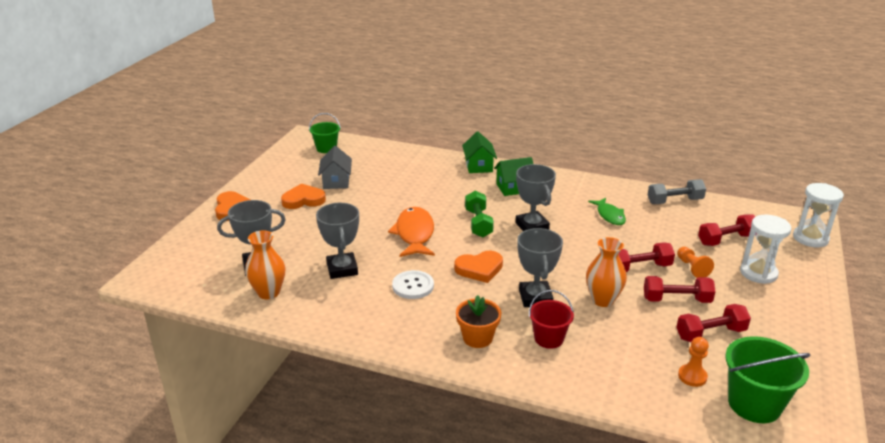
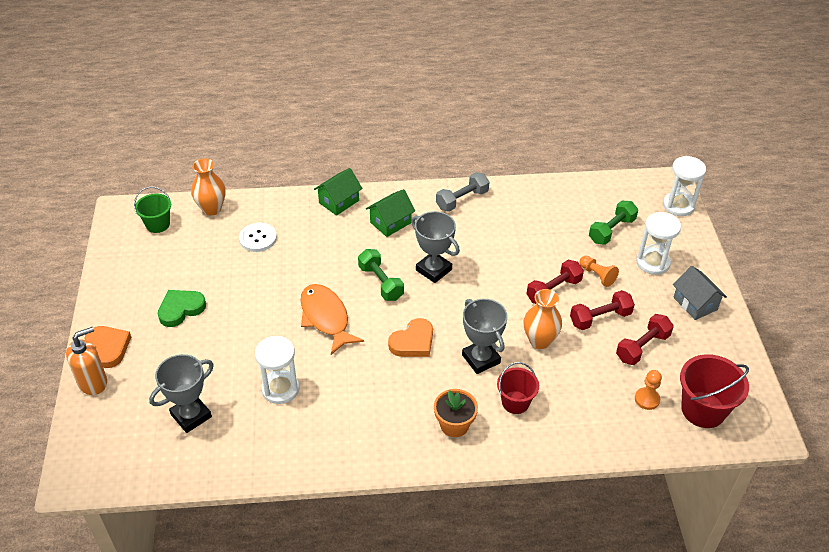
camera: 25 degrees left, 15 degrees up
(204, 226) = (93, 382): none -> orange soap dispenser
(268, 292) = (225, 445): orange vase -> orange vase (212, 209)
(303, 200) = (181, 309): orange heart -> green heart
(336, 181) = (200, 271): grey house -> grey house (695, 303)
(342, 269) = (280, 389): grey trophy -> white hourglass
(413, 286) = (362, 385): white button -> white button (258, 238)
(478, 166) = (339, 202): green house -> green house turned 75 degrees clockwise
(609, 215) = (498, 232): green fish -> none
(674, 201) = (548, 194): grey dumbbell -> grey dumbbell (462, 200)
(726, 240) = (611, 230): red dumbbell -> green dumbbell
(754, 404) = (703, 410): green bucket -> red bucket

